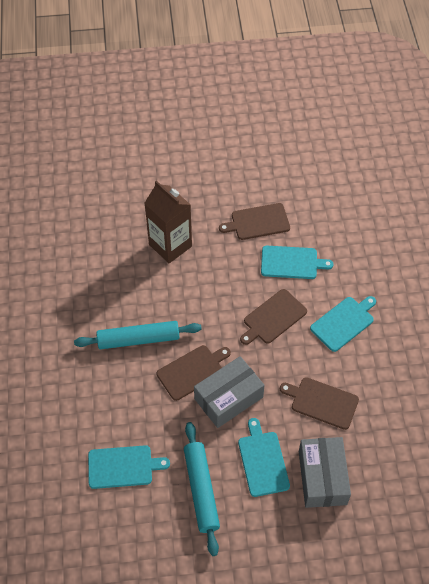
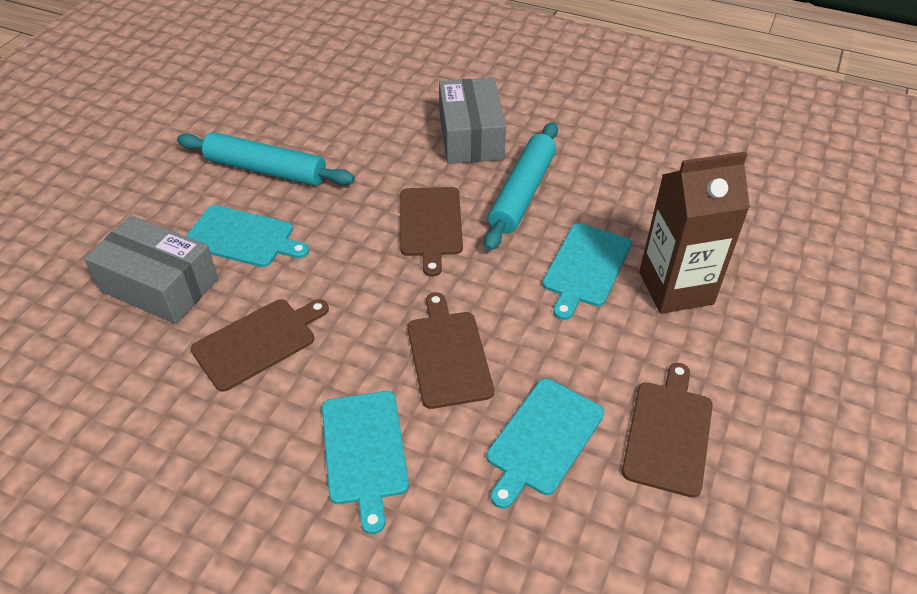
camera: 120 degrees right, 10 degrees down
(123, 467) = (357, 122): turquoise cutting board -> turquoise cutting board (585, 267)
(228, 398) = (359, 243): grey box -> grey box (470, 137)

